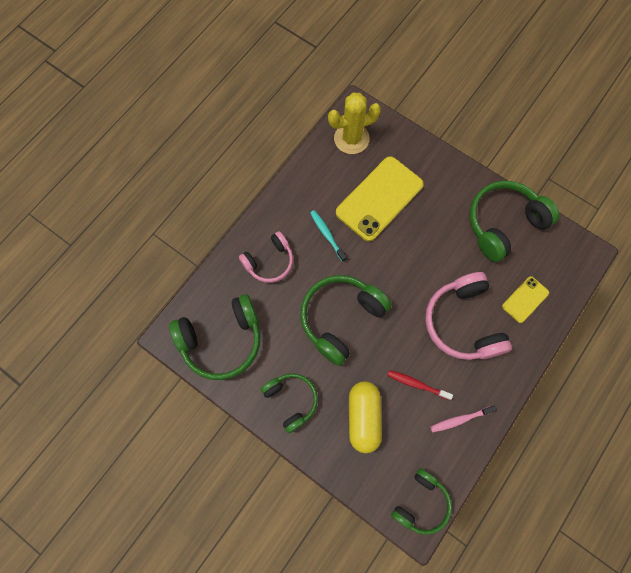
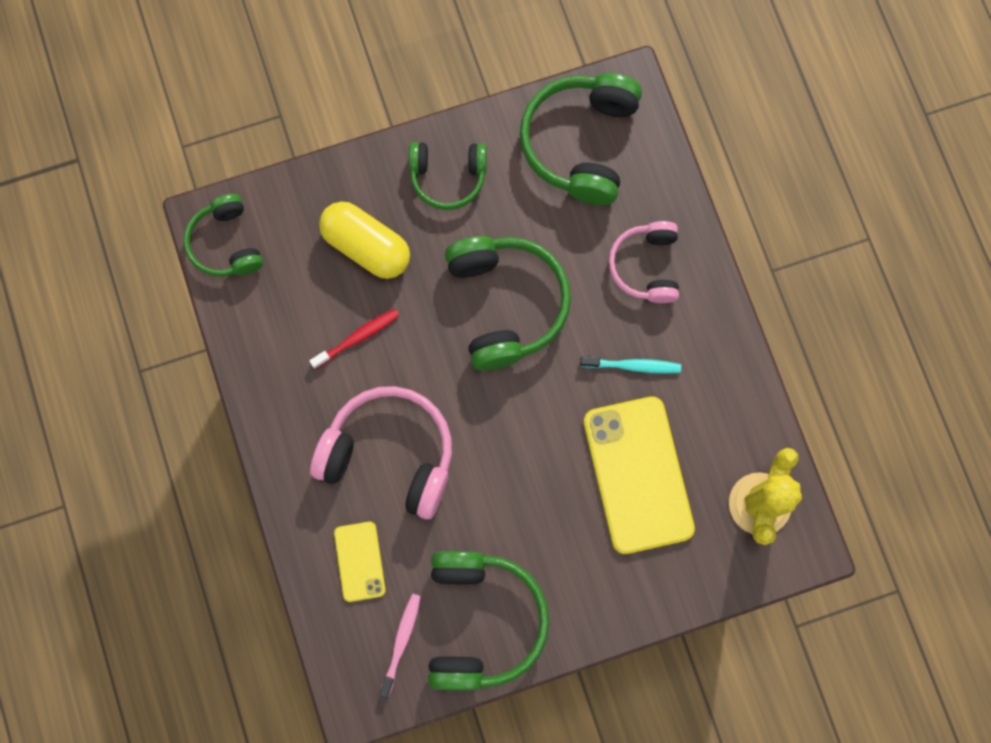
camera: 125 degrees right, 5 degrees up
(460, 419) = (279, 358): pink toothbrush -> pink toothbrush (401, 642)

